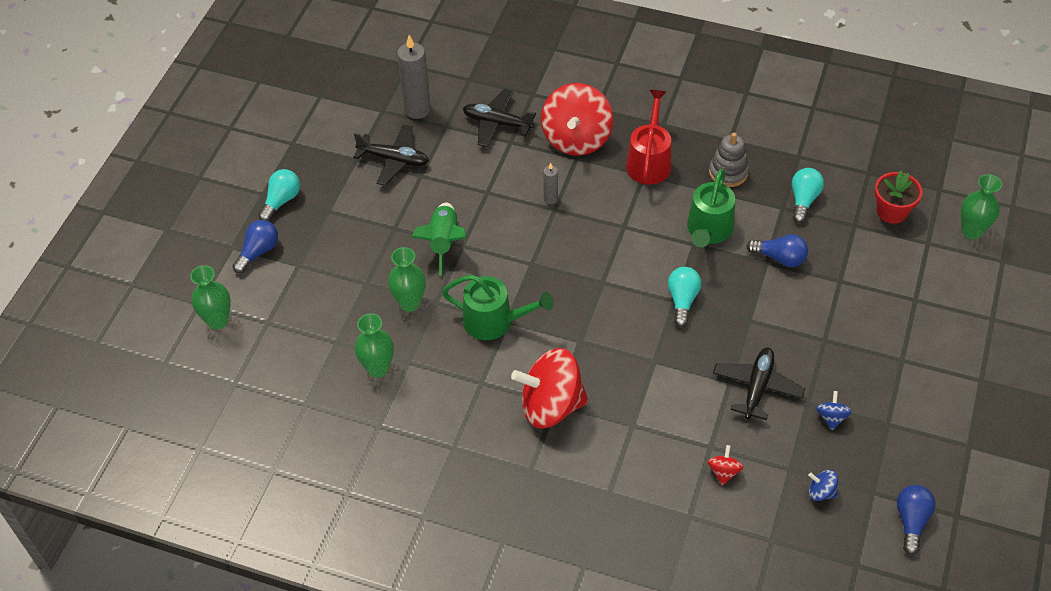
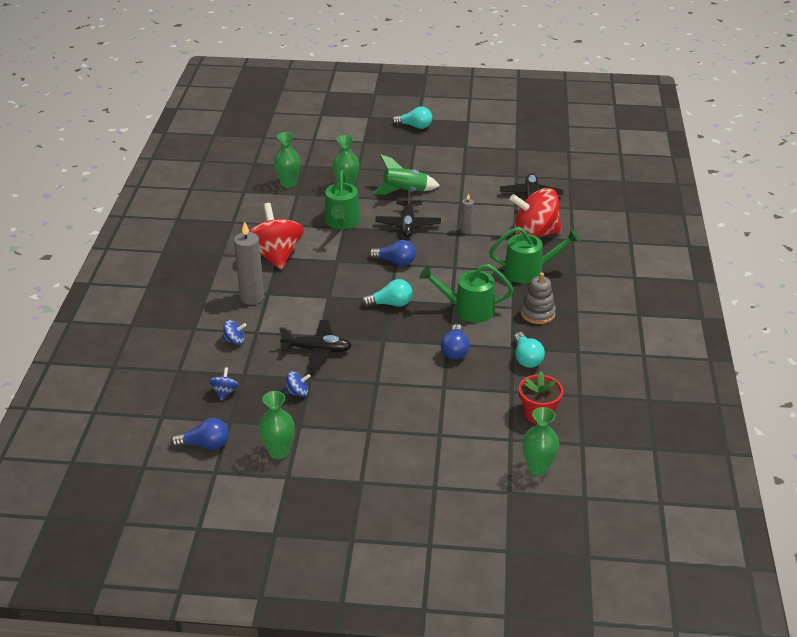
camera: 75 degrees right, 15 degrees down
(218, 321) = (309, 123): green vase -> green vase (278, 452)
(258, 252) = (368, 126): blue light bulb -> blue light bulb (395, 262)
(394, 160) = (472, 160): black plane -> black plane (408, 224)
(417, 109) = (525, 162): grey candle -> grey candle (252, 298)
(649, 162) = (528, 271): red watering can -> green watering can
(724, 472) = (234, 341): red spinning top -> blue spinning top
(803, 200) = (526, 358): turquoise light bulb -> turquoise light bulb turned 75 degrees clockwise

